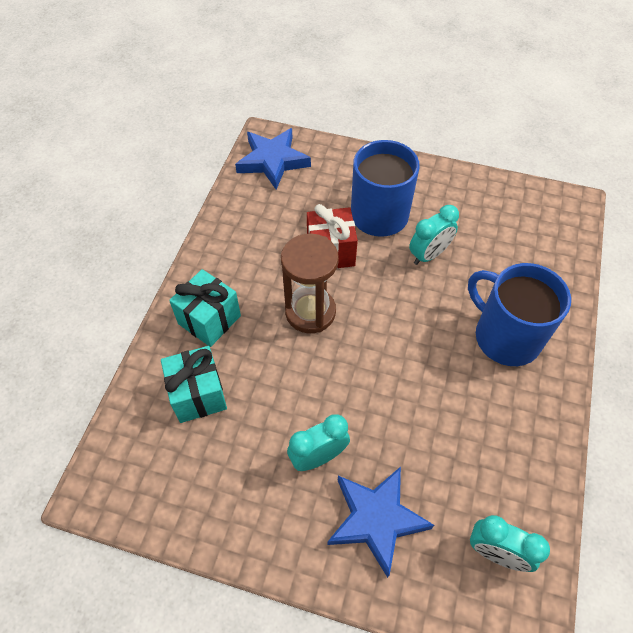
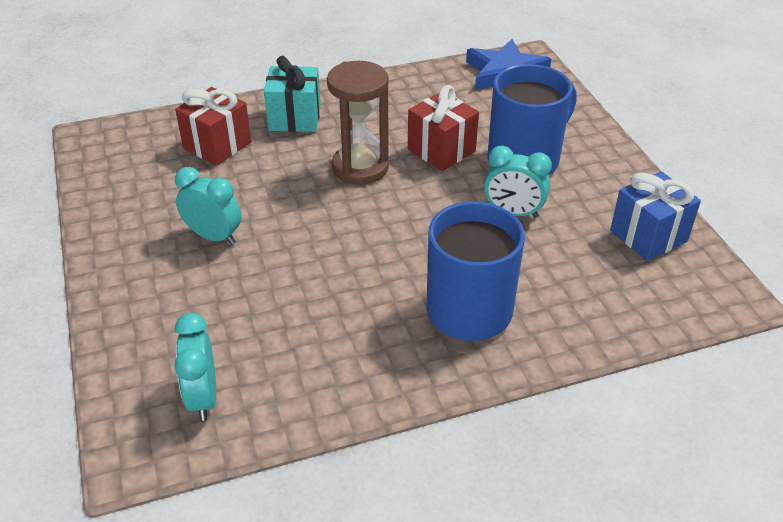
camera: 55 degrees right, 15 degrees down
(198, 394) = (217, 145): turquoise gift -> red gift
(376, 519) = (179, 298): blue star -> none
(499, 204) = (648, 236): none -> blue gift

